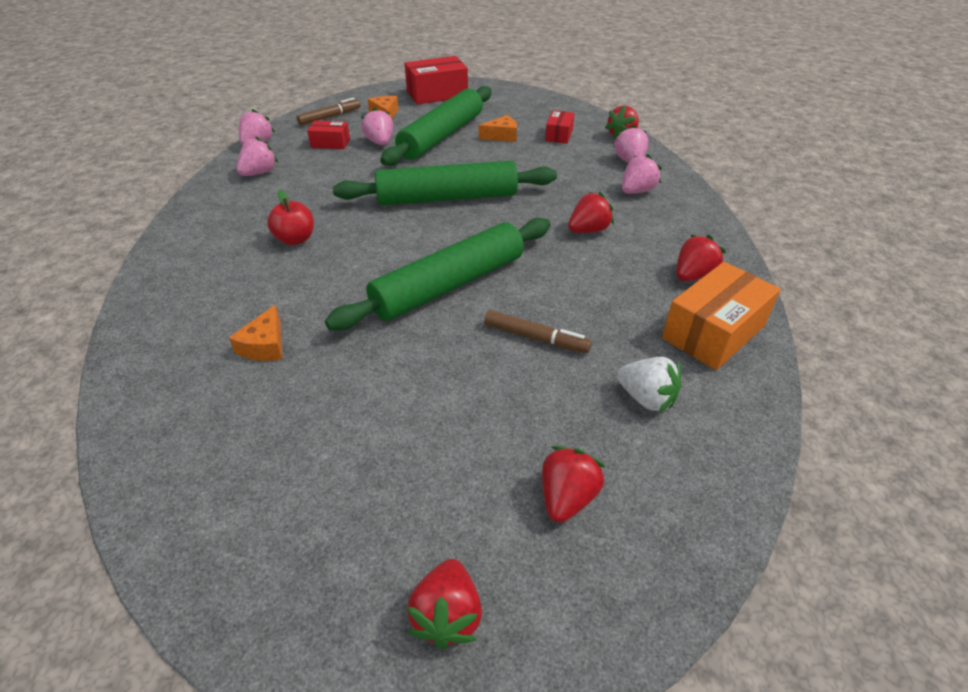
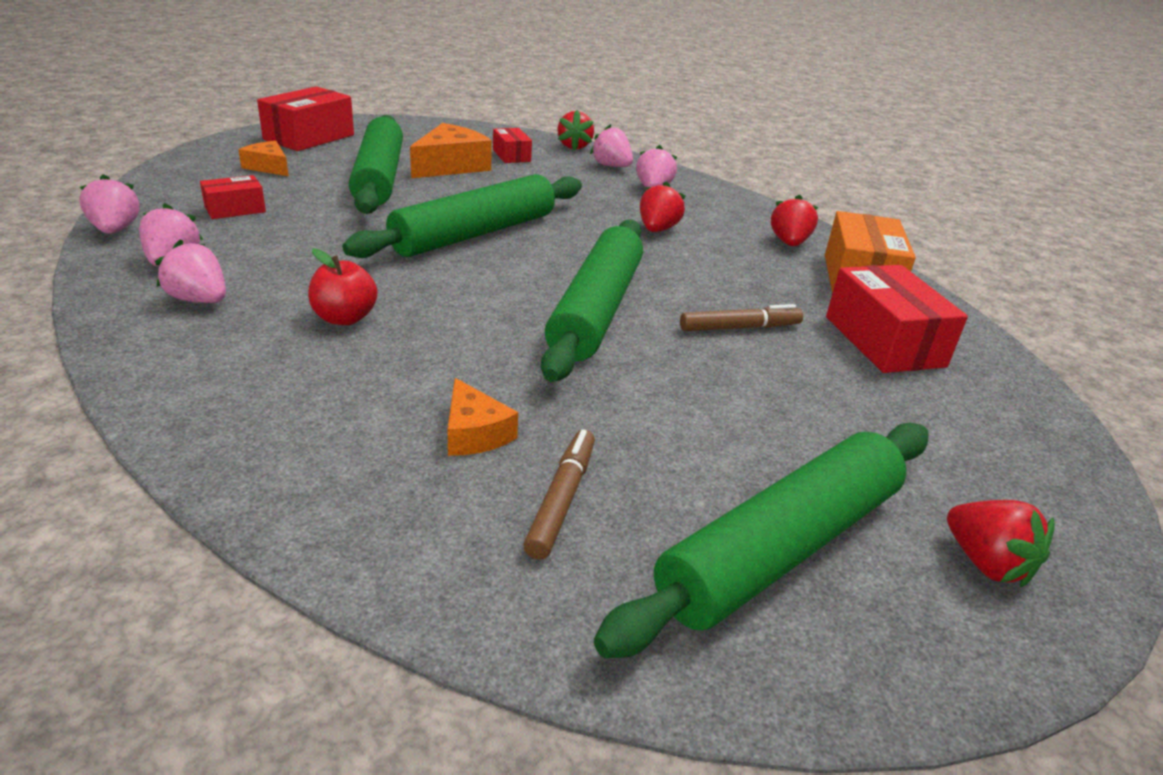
camera: 40 degrees left, 10 degrees down
(327, 515) = (782, 548): none -> green rolling pin
(330, 117) = (189, 182): brown marker -> brown marker (561, 499)
(380, 142) = (306, 197): pink strawberry -> pink strawberry (199, 300)
(502, 136) = (450, 166): orange cheese -> orange cheese, size x1.70
(567, 497) = (935, 434): red strawberry -> none
(646, 398) = (884, 341): white strawberry -> red box

